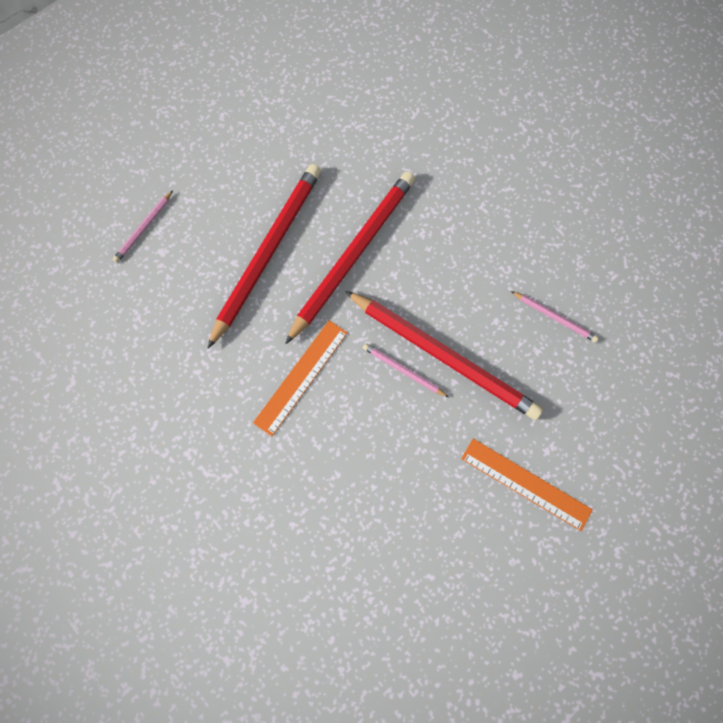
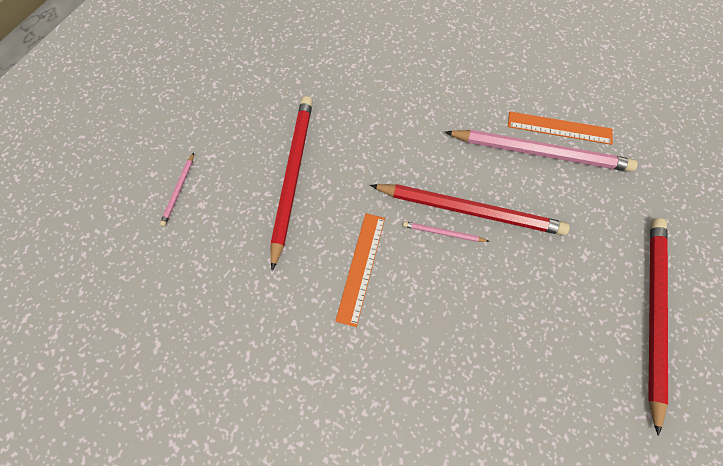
camera: 20 degrees left, 5 degrees down
(353, 255) = (363, 156): red pencil -> red pencil (653, 314)
(526, 483) = (581, 289): orange ruler -> orange ruler (559, 128)
(555, 317) = (540, 152): pink pencil -> pink pencil, size x2.31

